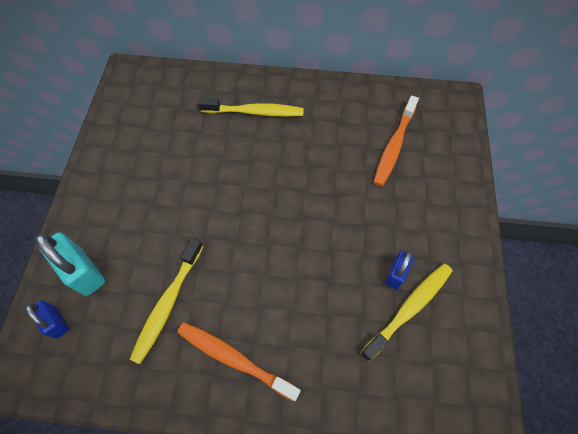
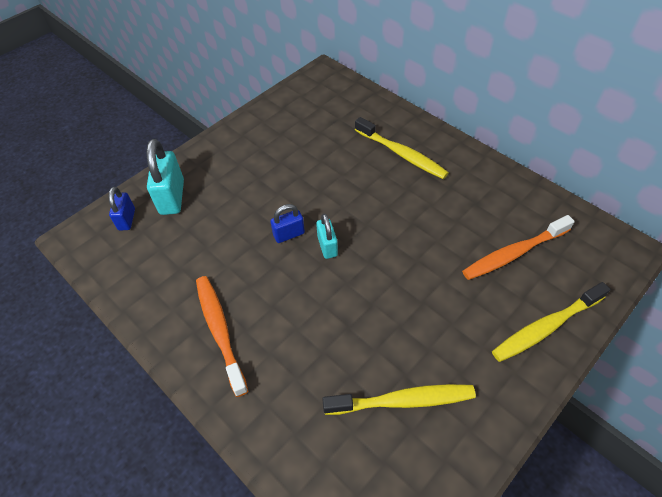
camera: 40 degrees right, 10 degrees down
(168, 303) = (208, 257): yellow toothbrush -> yellow toothbrush (545, 327)
(260, 227) = (327, 246): none -> turquoise padlock
(395, 274) = (416, 363): blue padlock -> blue padlock (289, 234)

